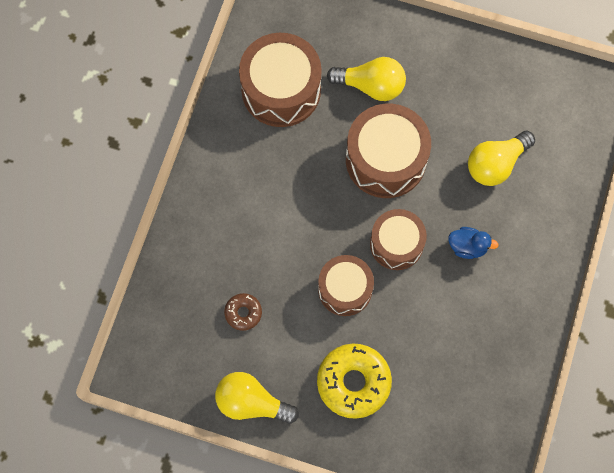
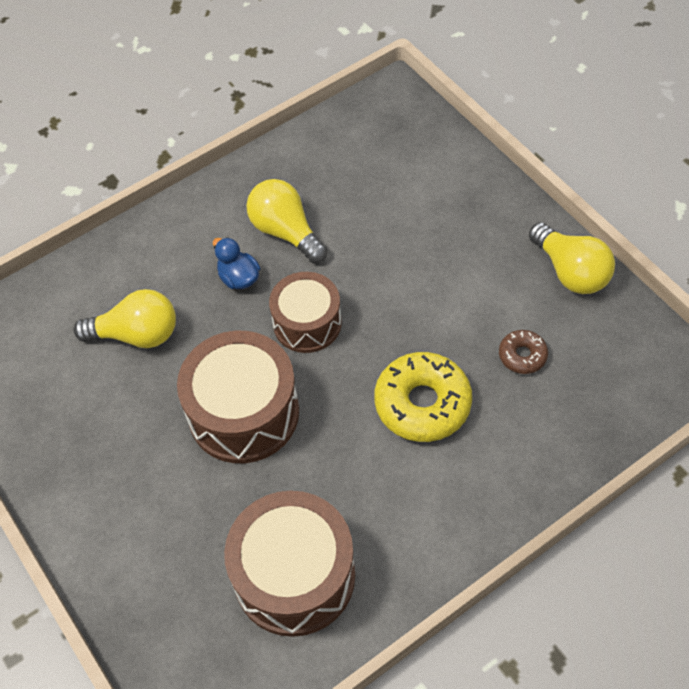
camera: 140 degrees left, 15 degrees down
(345, 289) = (396, 314): brown drum -> none
(353, 382) = (453, 231): yellow donut -> yellow donut (422, 403)
(371, 85) = (186, 506): yellow light bulb -> yellow light bulb (286, 232)

